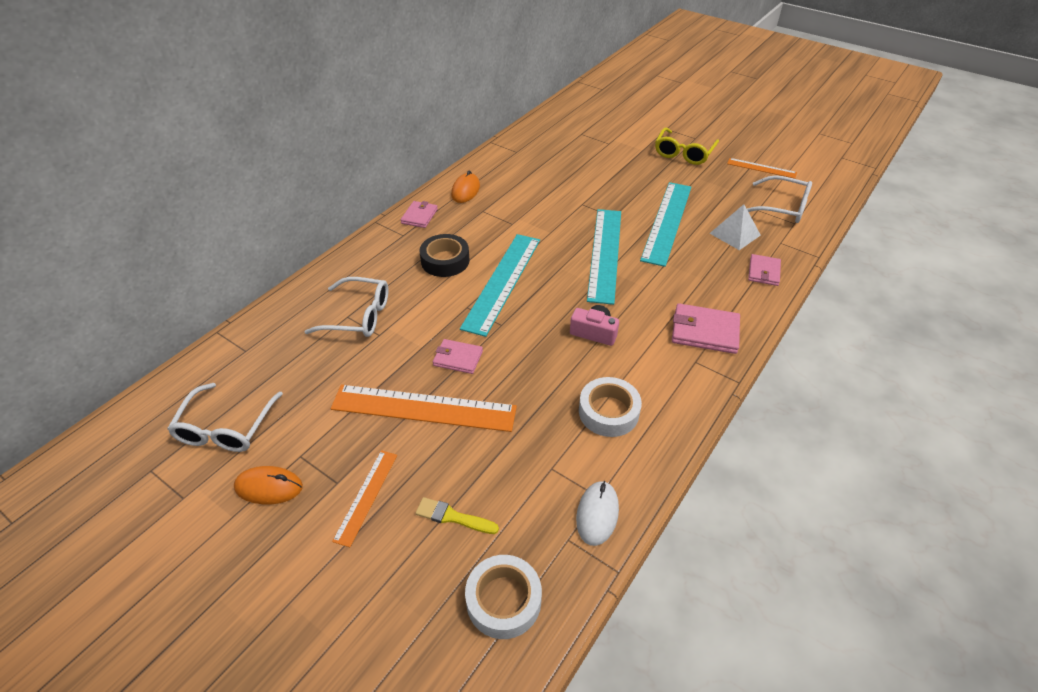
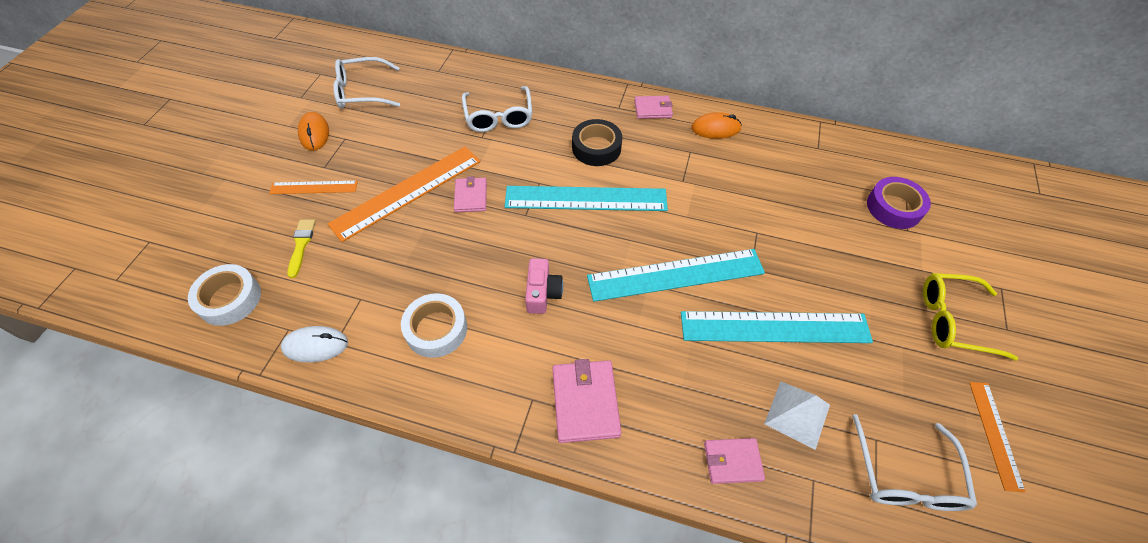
camera: 70 degrees right, 10 degrees up
(424, 408) = (407, 192): orange ruler -> orange ruler turned 60 degrees clockwise
(588, 141) = (894, 207): none -> purple tape

